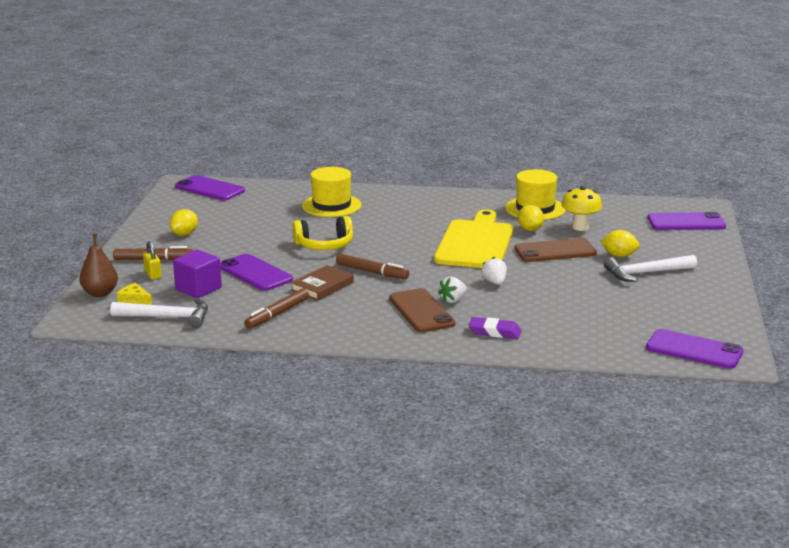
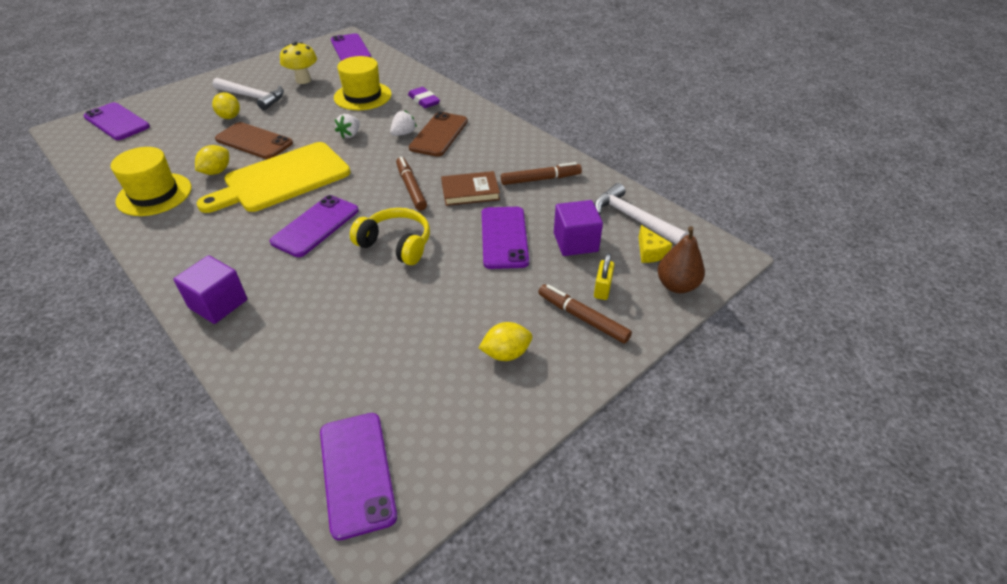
camera: 140 degrees left, 20 degrees up
(331, 205) = (288, 314): yellow hat -> yellow hat (362, 96)
(378, 196) = (218, 304): none -> purple cube
(395, 234) = (315, 226): none -> purple phone
(453, 300) = (403, 133): white strawberry -> white strawberry turned 45 degrees counterclockwise
(580, 227) = (182, 154): yellow mushroom -> yellow mushroom (303, 80)

